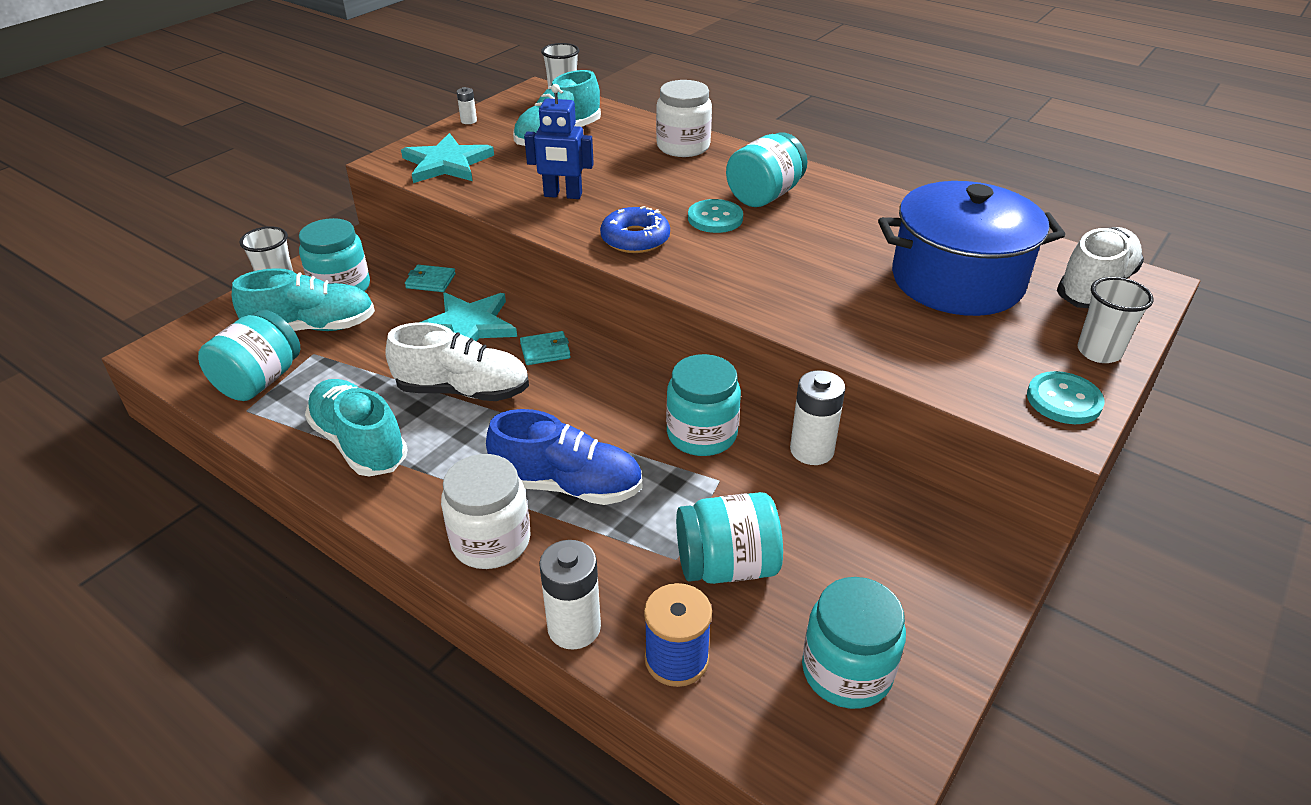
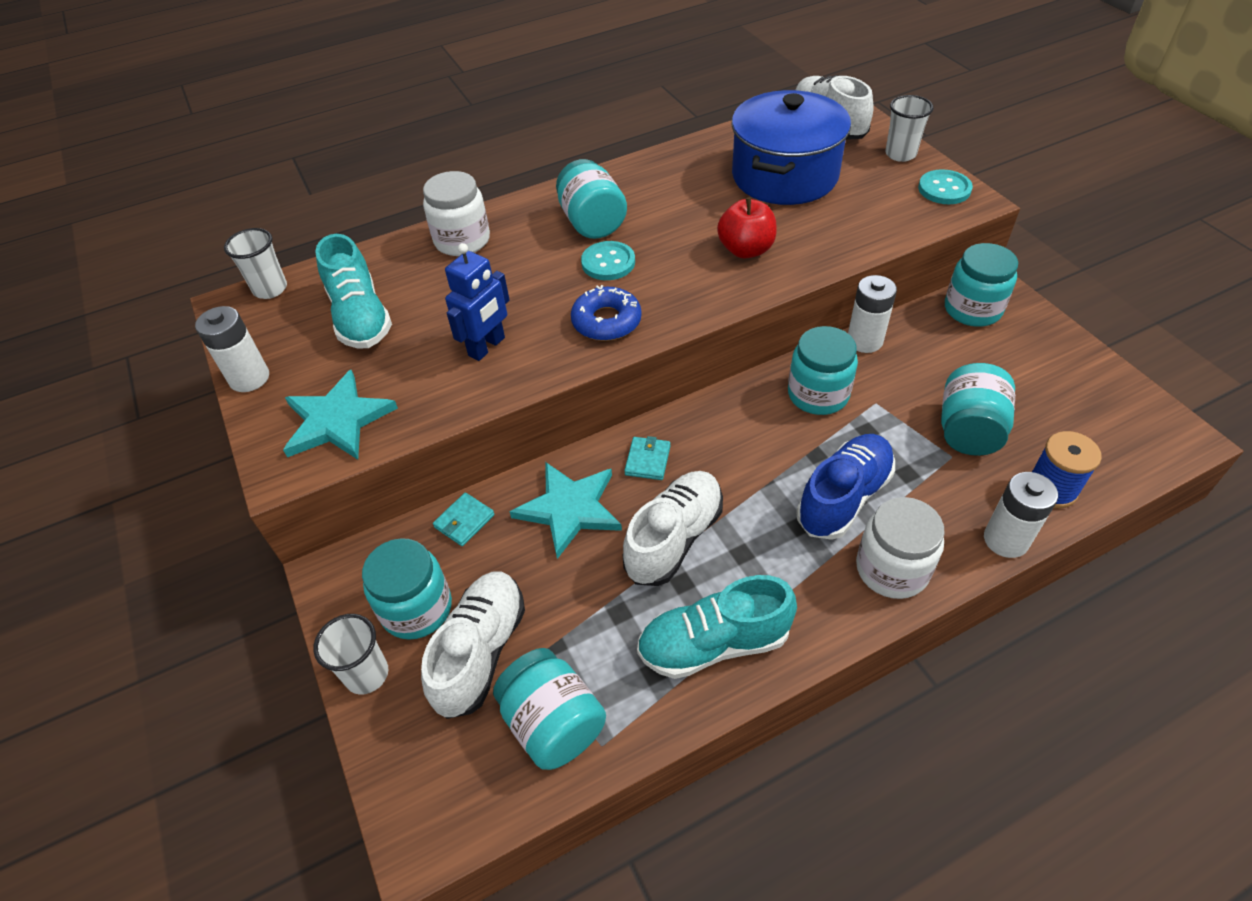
camera: 60 degrees left, 10 degrees up
(312, 328) = (480, 652): turquoise shoe -> white shoe
(468, 121) = (249, 378): white battery -> white battery, size x1.95
(804, 286) = (746, 250): none -> red apple
(846, 671) = (1082, 405): turquoise jar -> turquoise jar (972, 309)

